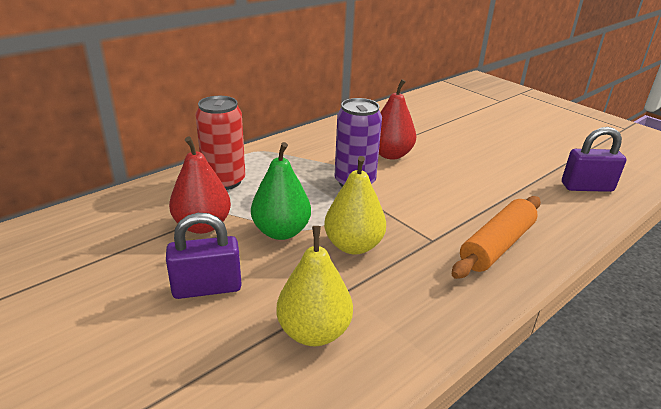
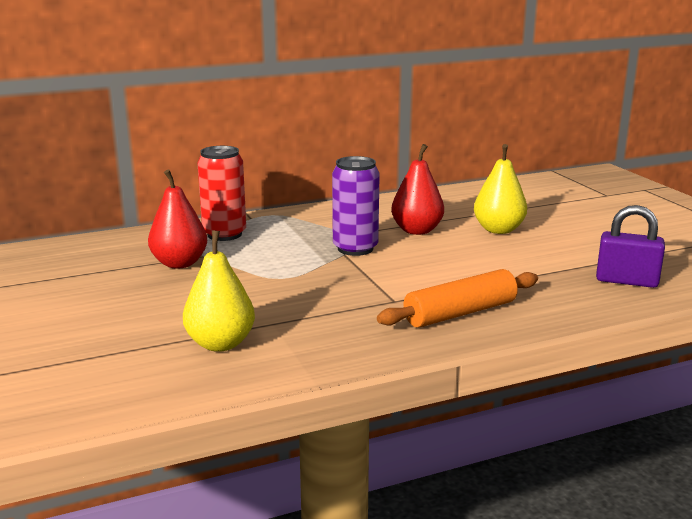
camera: 20 degrees right, 10 degrees down
(207, 288) = (152, 304): purple padlock -> none
(281, 232) = (248, 276): green pear -> none
(353, 246) = (309, 294): yellow pear -> yellow pear (498, 230)

